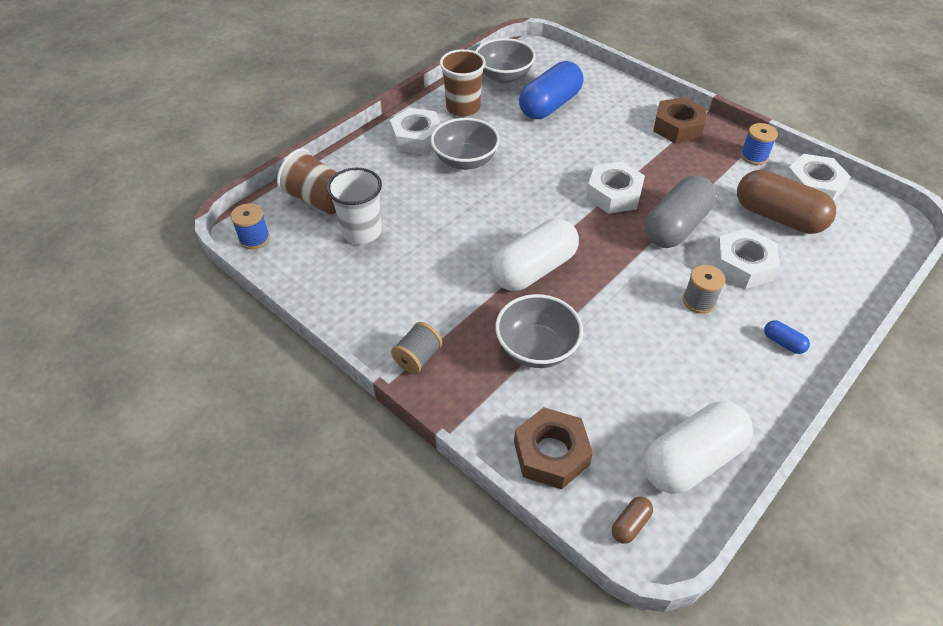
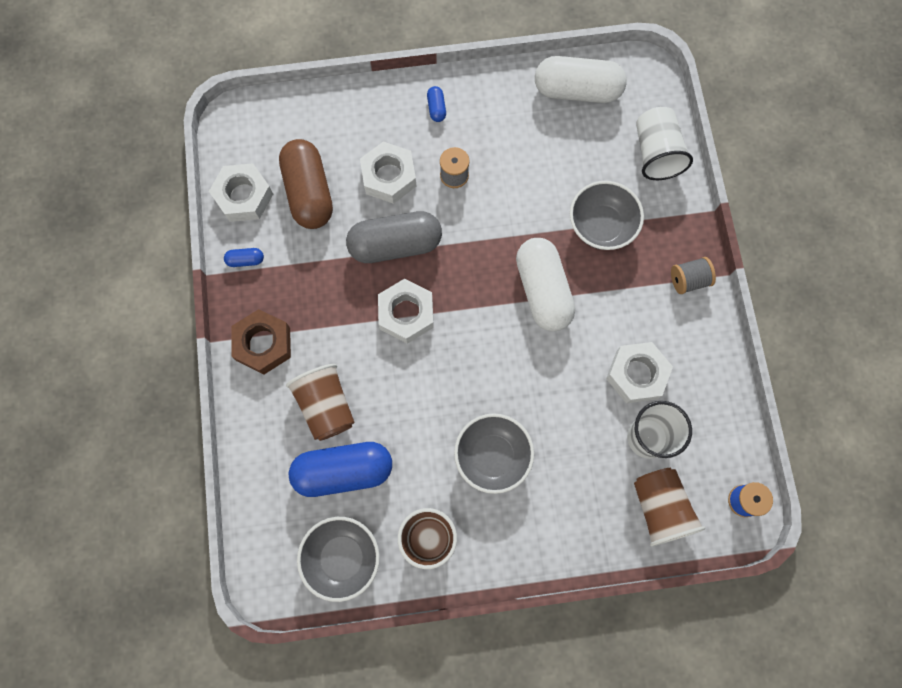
camera: 140 degrees left, 25 degrees up
(417, 138) = (510, 527): white nut -> white nut (636, 374)
(534, 269) = (542, 290): white capsule -> white capsule turned 75 degrees clockwise
(551, 453) = (656, 153): brown nut -> white cup
(599, 124) = (326, 406): none -> brown cup
(630, 524) = (647, 86): brown capsule -> none
(754, 156) = (245, 260): blue spool -> blue capsule

